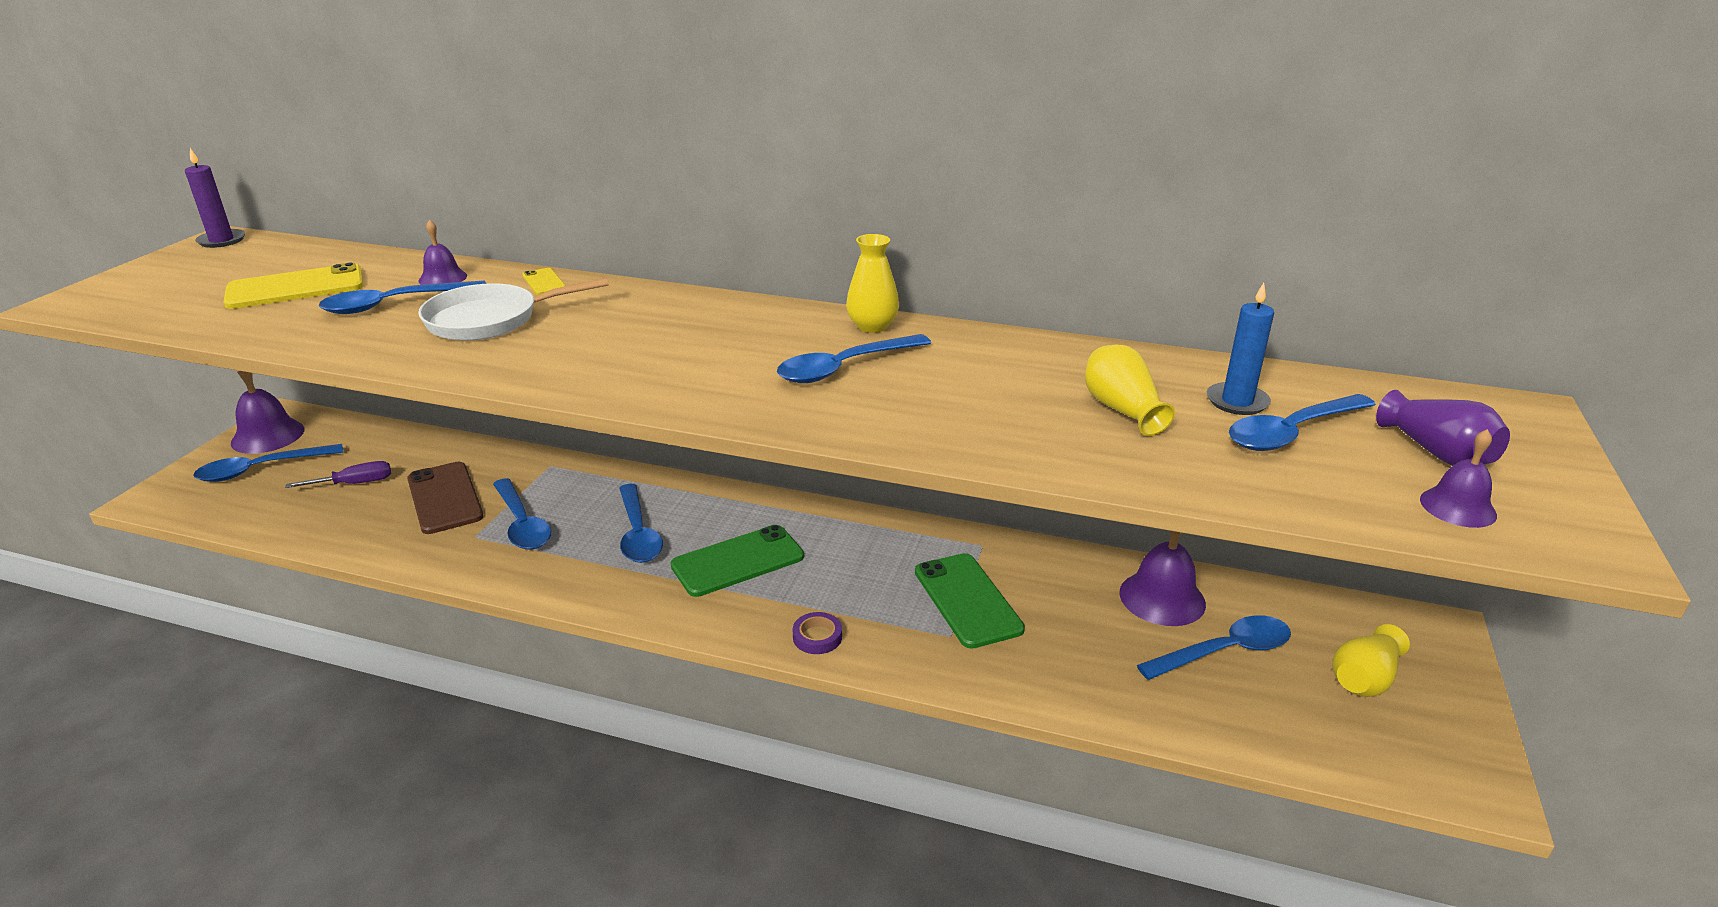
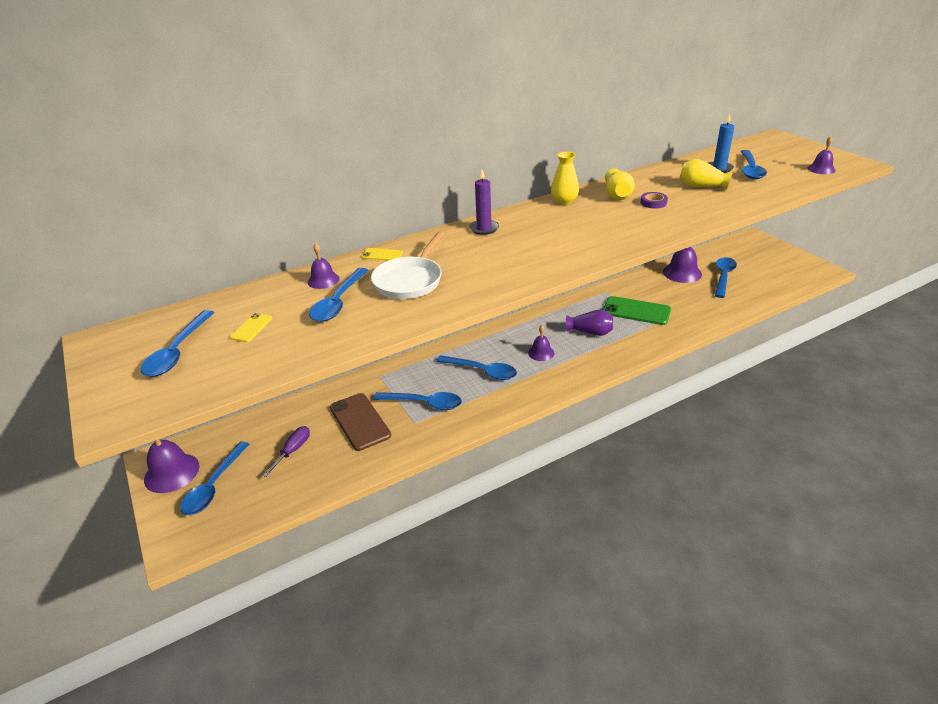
camera: 45 degrees left, 5 degrees up
(222, 240) = (102, 340): purple candle -> purple candle (484, 228)
(296, 288) = (251, 328): yellow phone -> yellow phone, size x0.49
(445, 498) = (360, 421): brown phone -> brown phone turned 45 degrees clockwise
(738, 561) = (541, 353): green phone -> purple bell
(817, 637) = (619, 355): purple tape -> purple tape (653, 203)
(844, 368) = (596, 219): blue spoon -> blue spoon (178, 351)
(1364, 678) = (762, 261): yellow vase -> yellow vase (617, 195)
(1436, 452) = (787, 158): purple vase -> purple vase (590, 332)

